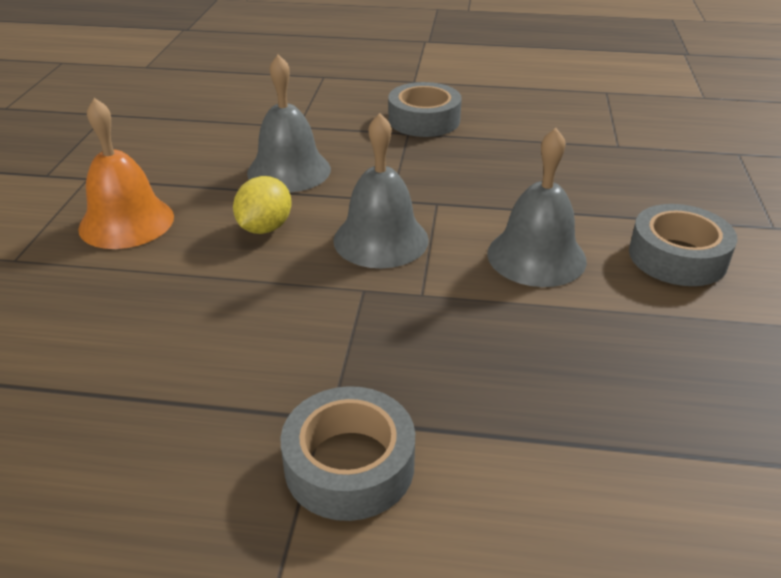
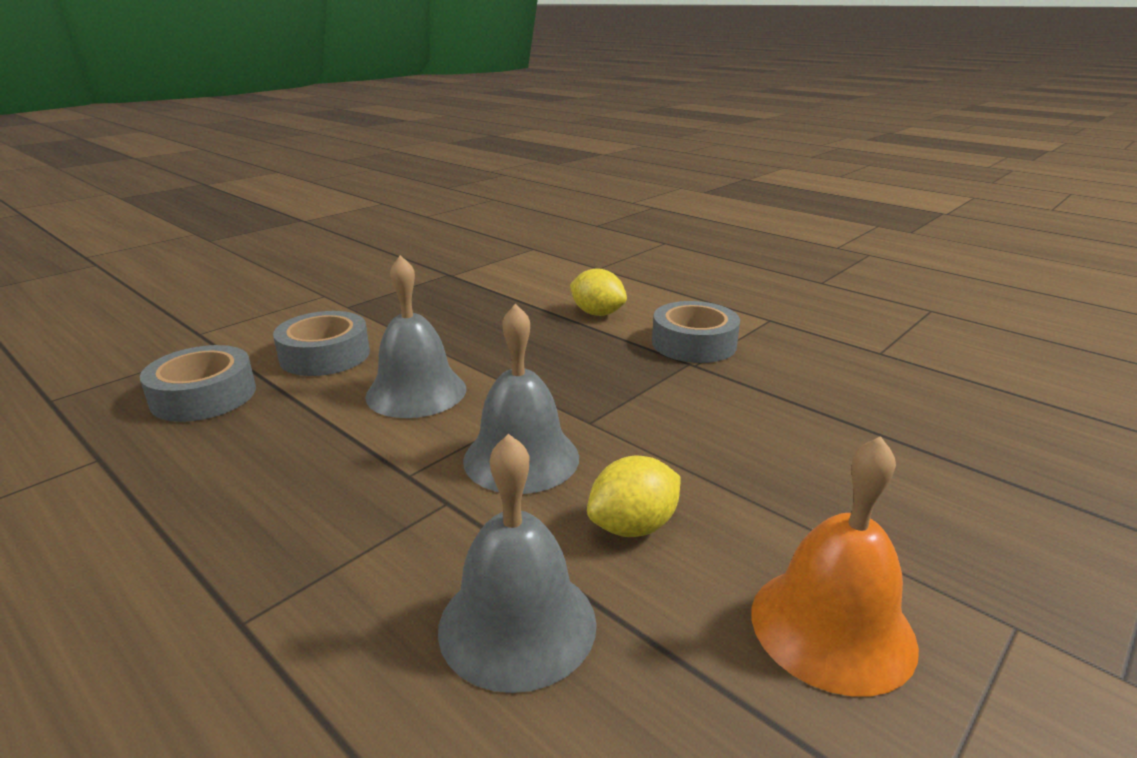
camera: 145 degrees left, 10 degrees down
(424, 120) = (165, 644): grey tape -> grey tape (204, 396)
(537, 475) = (597, 313): none -> yellow lemon

